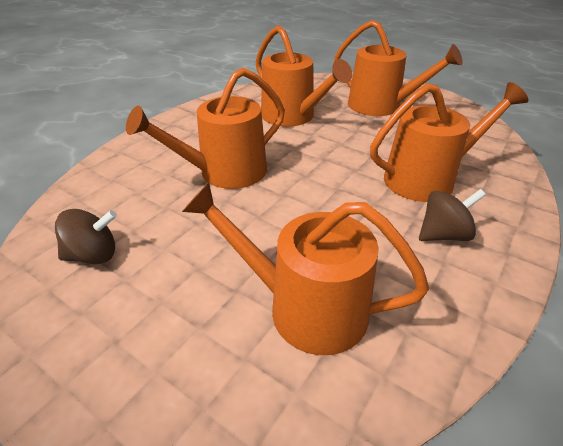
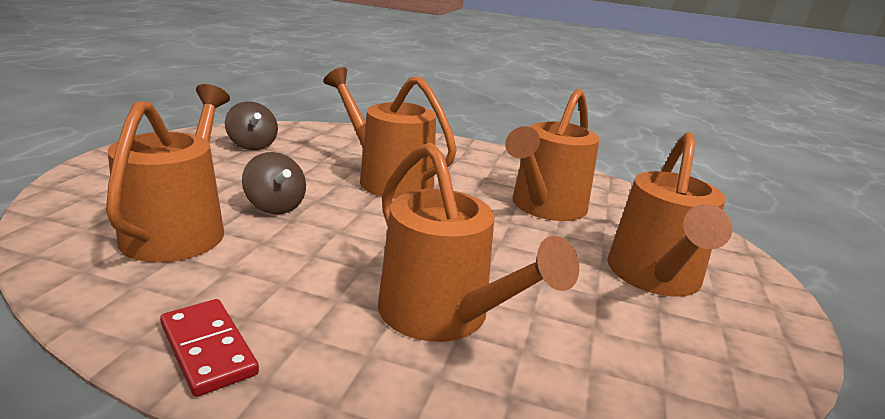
camera: 70 degrees right, 15 degrees down
(443, 234) = (302, 321): brown spinning top -> brown spinning top (275, 206)
(483, 279) = (208, 349): none -> red domino

